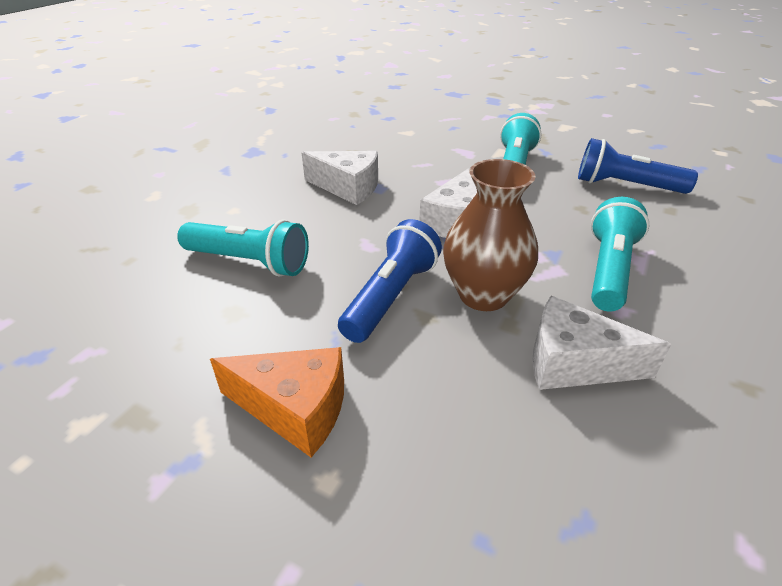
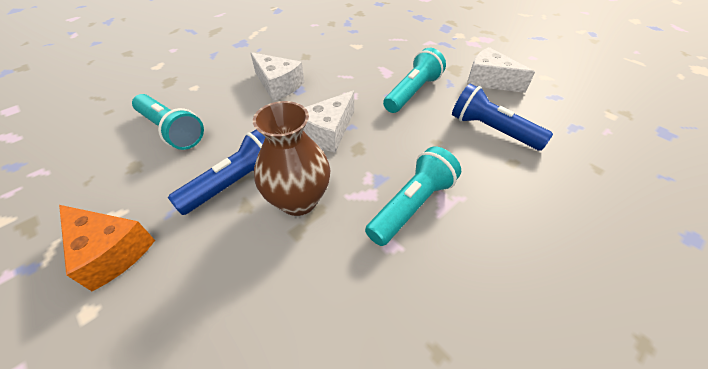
camera: 20 degrees right, 10 degrees up
(574, 363) = (316, 280): white cheese -> white cheese (489, 80)

